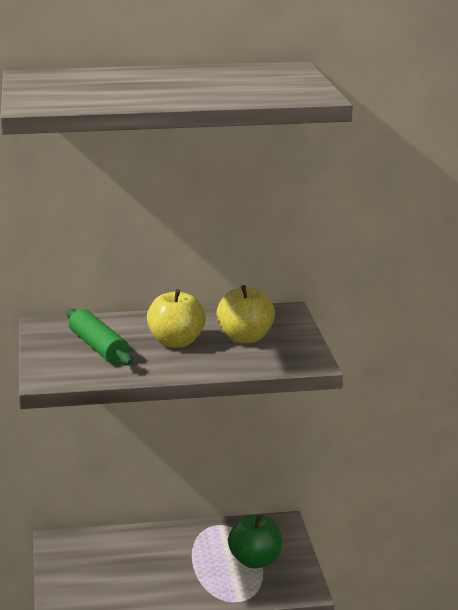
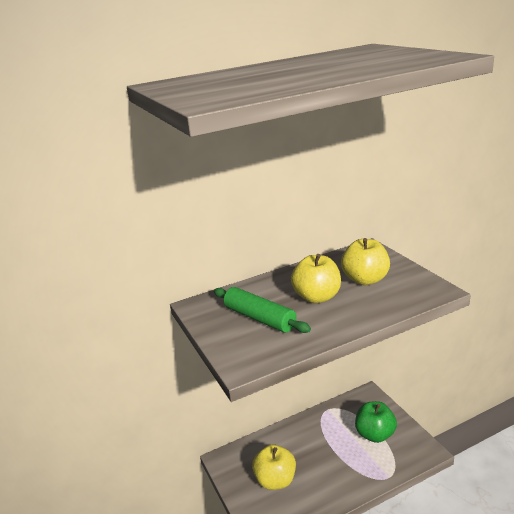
camera: 15 degrees left, 5 degrees up
(104, 572) = (275, 480): none -> yellow apple

